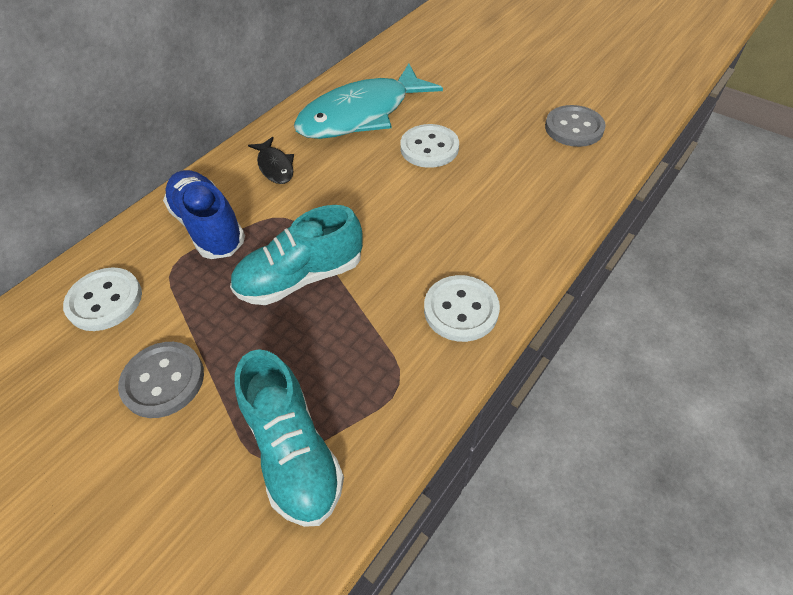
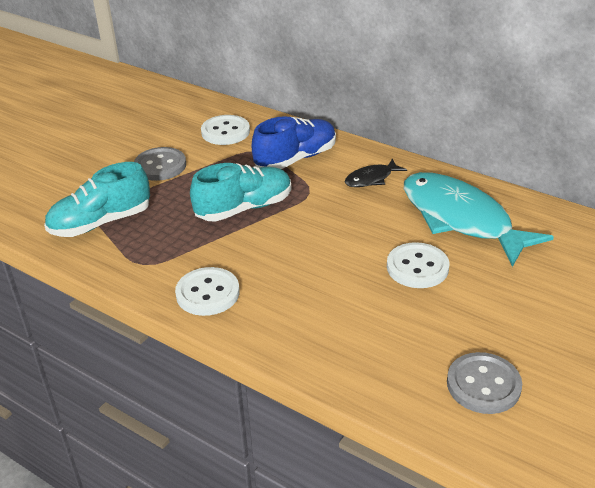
camera: 85 degrees right, 15 degrees down
(301, 277) = (244, 208): turquoise shoe -> turquoise shoe turned 90 degrees clockwise

